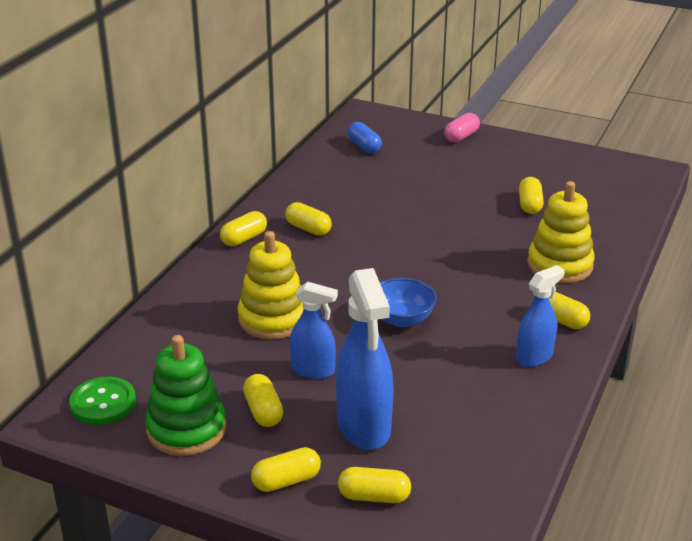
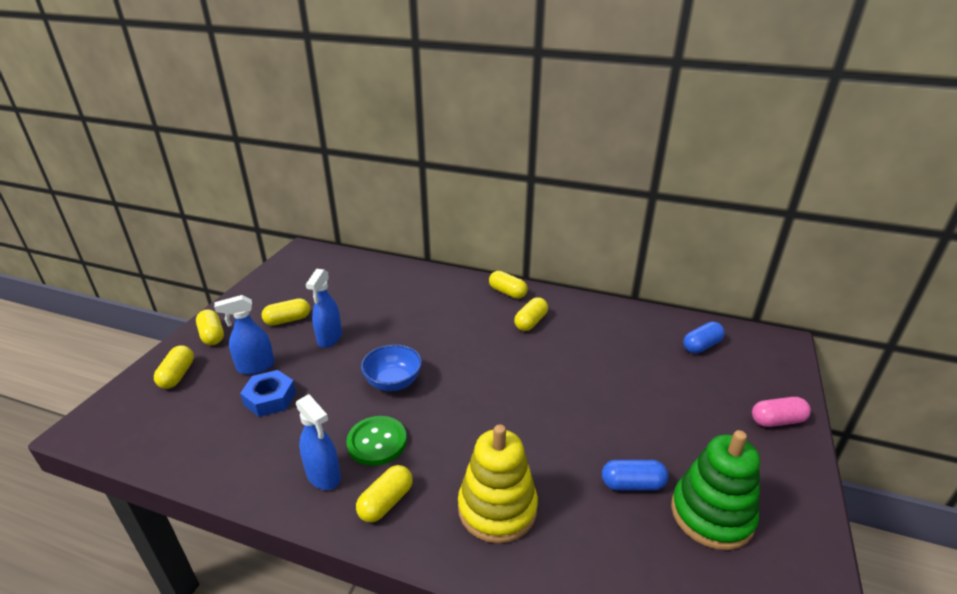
camera: 85 degrees right, 0 degrees up
(103, 403) = (313, 262): green button -> green button (377, 442)
(186, 429) = (279, 292): green stacking toy -> green stacking toy (711, 514)
(273, 319) = (397, 315): yellow stacking toy -> none
(364, 427) = (255, 367): blue spray bottle -> blue spray bottle, size x0.60
(424, 406) = (270, 398): none -> blue nut
(461, 136) = (777, 420): pink capsule -> pink capsule turned 45 degrees counterclockwise
(530, 205) = (632, 484): yellow capsule -> blue capsule

